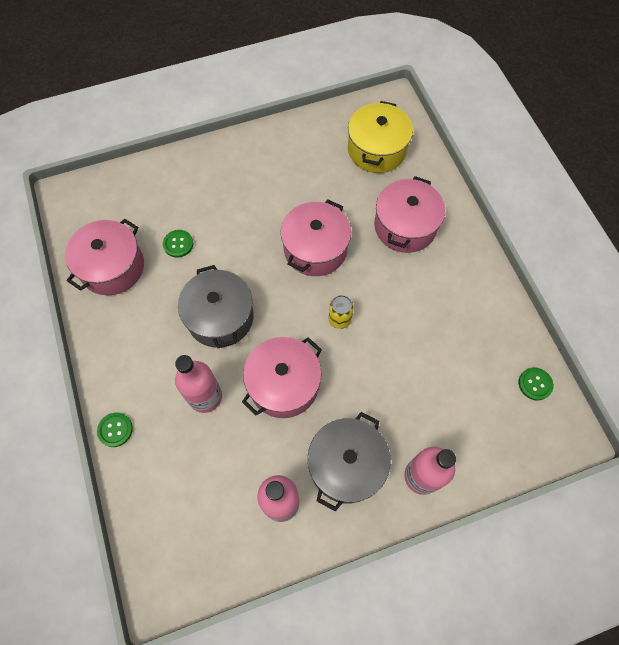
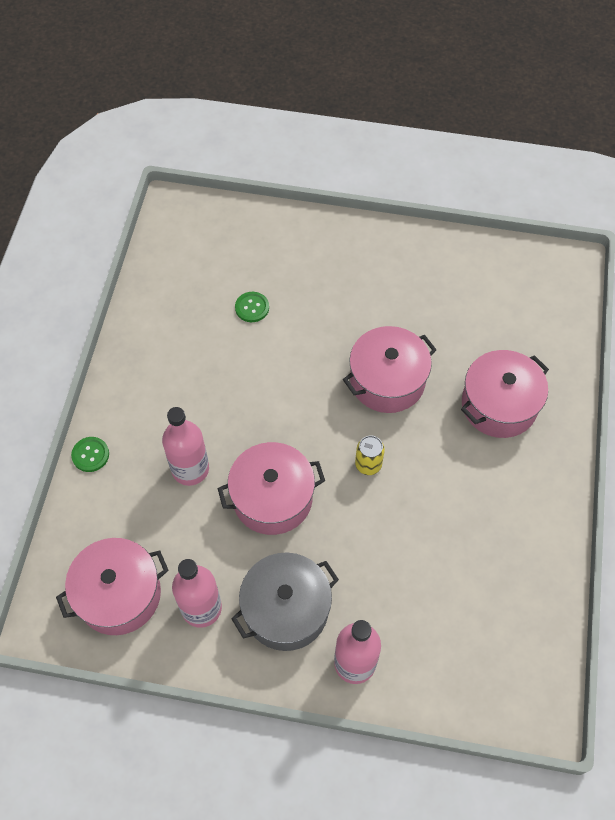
camera: 30 degrees right, 5 degrees down
(112, 267) = (176, 299): pink pot -> pink pot (119, 594)
(220, 317) = (250, 400): grey pot -> none
(376, 150) = (519, 309): yellow pot -> none
(535, 384) = (536, 641): green button -> none

